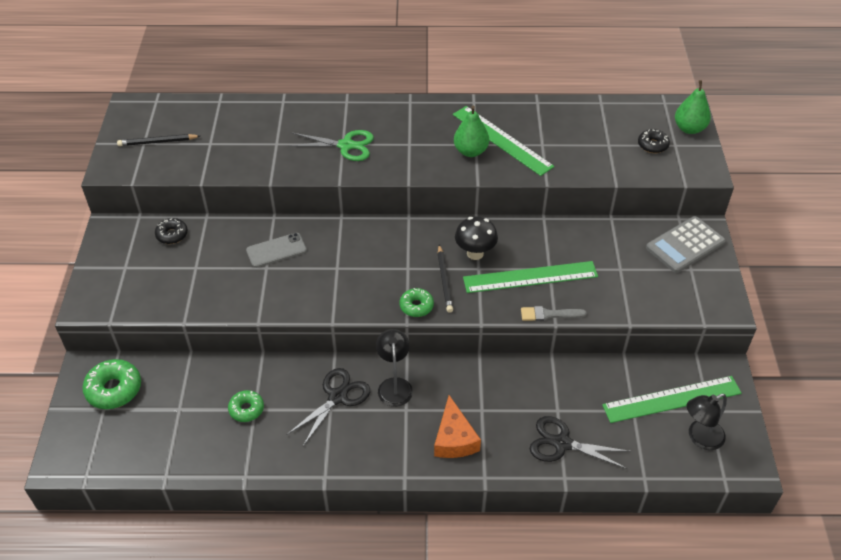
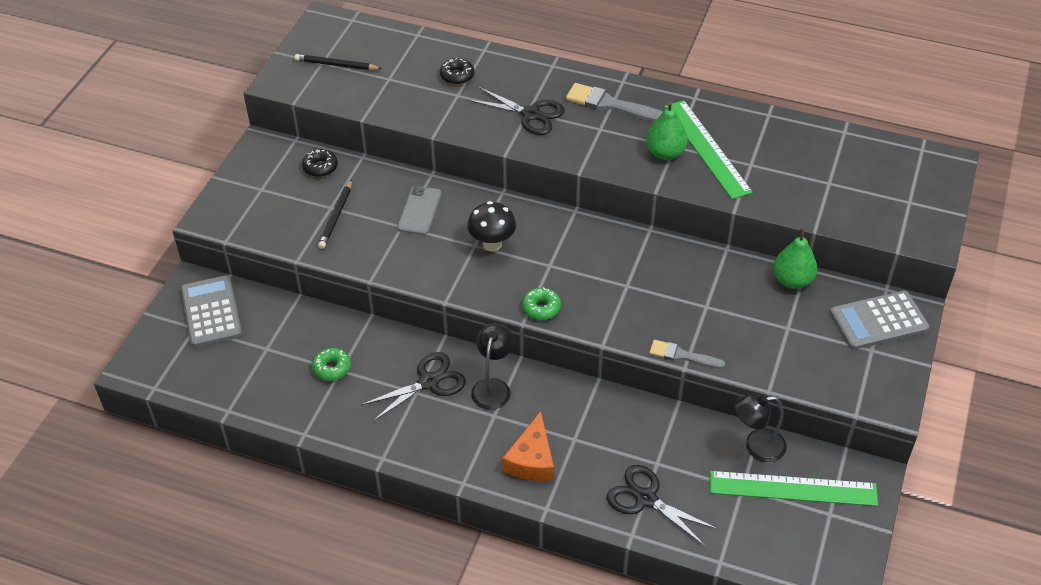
camera: 20 degrees right, 0 degrees up
(114, 389) = (211, 312): green donut -> grey calculator
(276, 250) = (419, 211): grey phone -> grey phone turned 75 degrees counterclockwise
(346, 145) = (531, 114): green scissors -> black scissors
(408, 123) = (610, 105): none -> grey brush
(444, 280) = (584, 288): black pencil -> black pencil (336, 216)
(475, 253) = (630, 268): black mushroom -> black mushroom (492, 244)
(530, 277) = (680, 310): green ruler -> none
(652, 145) = (882, 196): black donut -> black donut (457, 76)
(689, 128) = (937, 187): green pear -> green pear (792, 280)
(699, 438) = (804, 539): black lamp -> black lamp (756, 446)

